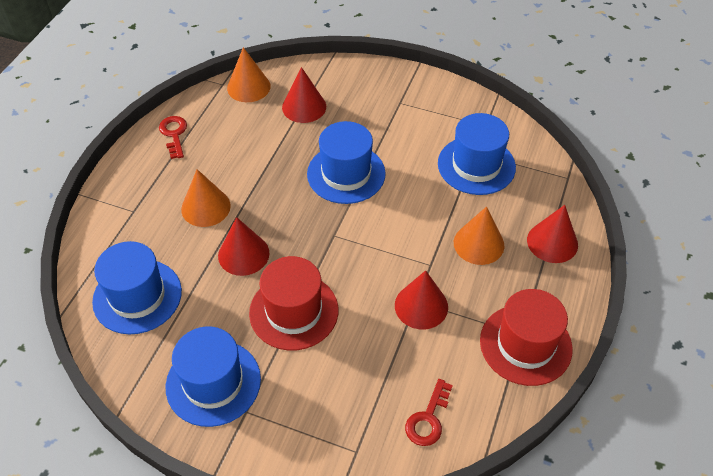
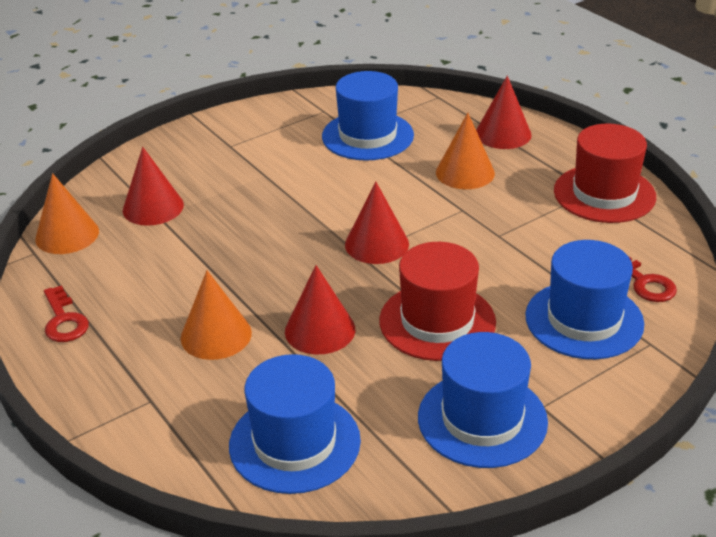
camera: 55 degrees left, 15 degrees down
(174, 134) = (64, 320): red key -> red key turned 135 degrees counterclockwise
(346, 174) = (286, 216): blue hat -> blue hat (584, 320)
(421, 306) = (507, 235): red cone -> red cone (377, 244)

